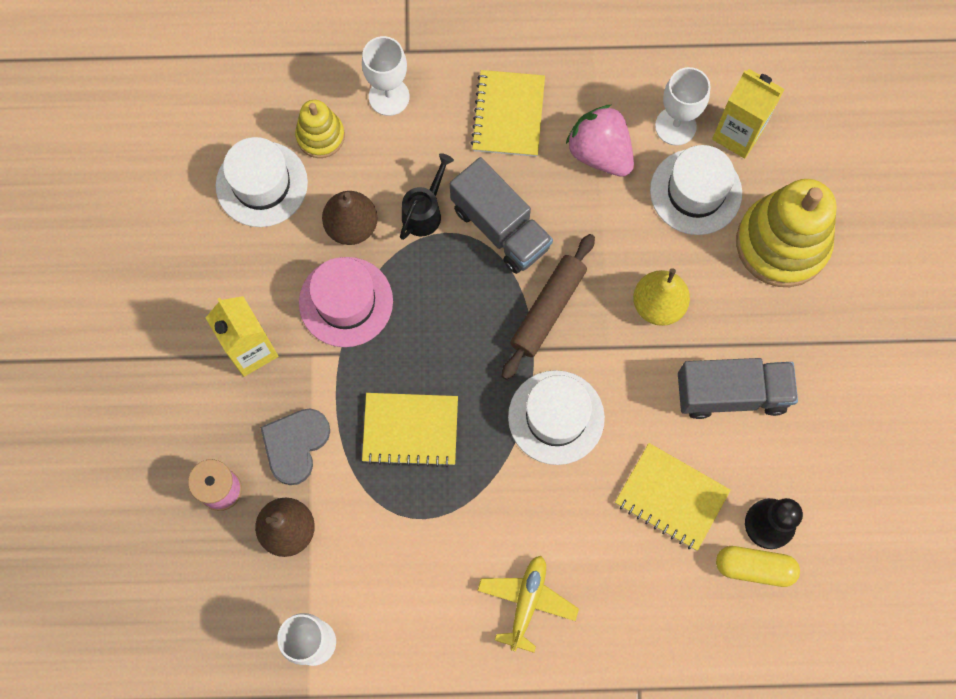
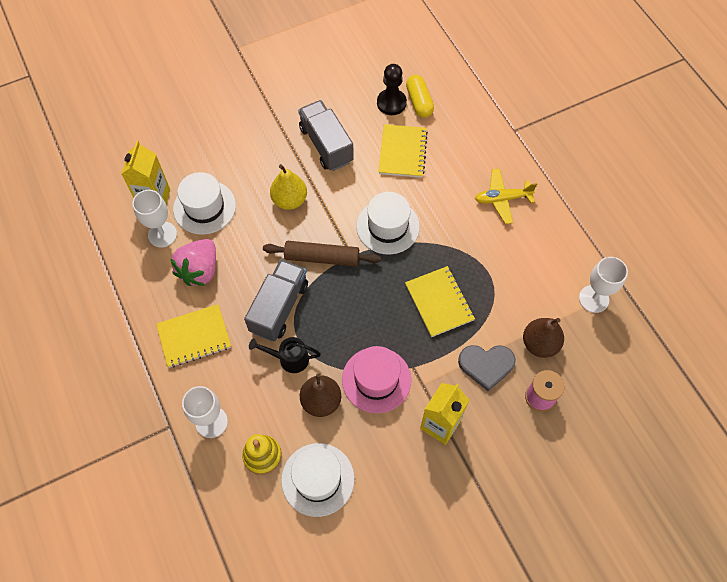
camera: 115 degrees left, 10 degrees down
(782, 243) = (219, 151): yellow stacking toy -> none

